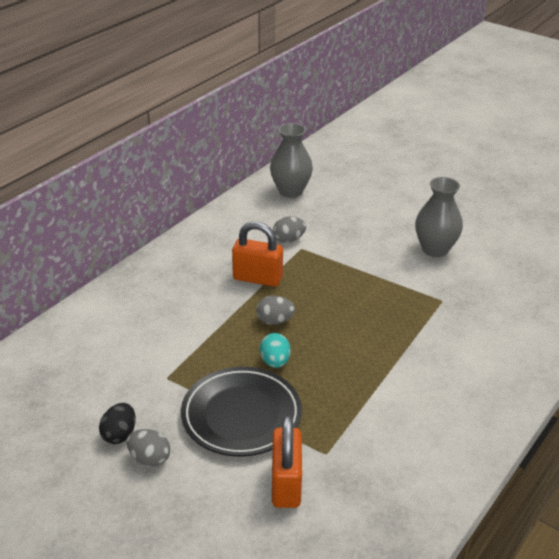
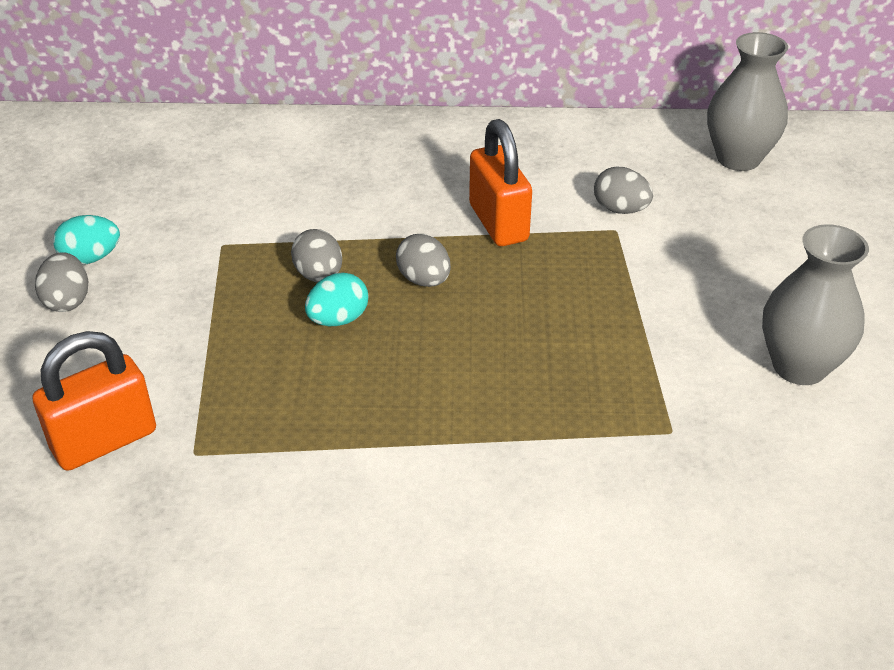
camera: 55 degrees right, 5 degrees up
(119, 434) = (91, 258): black egg -> turquoise egg
(233, 353) = (319, 275): none -> grey egg
(241, 415) = (204, 339): black plate -> none

